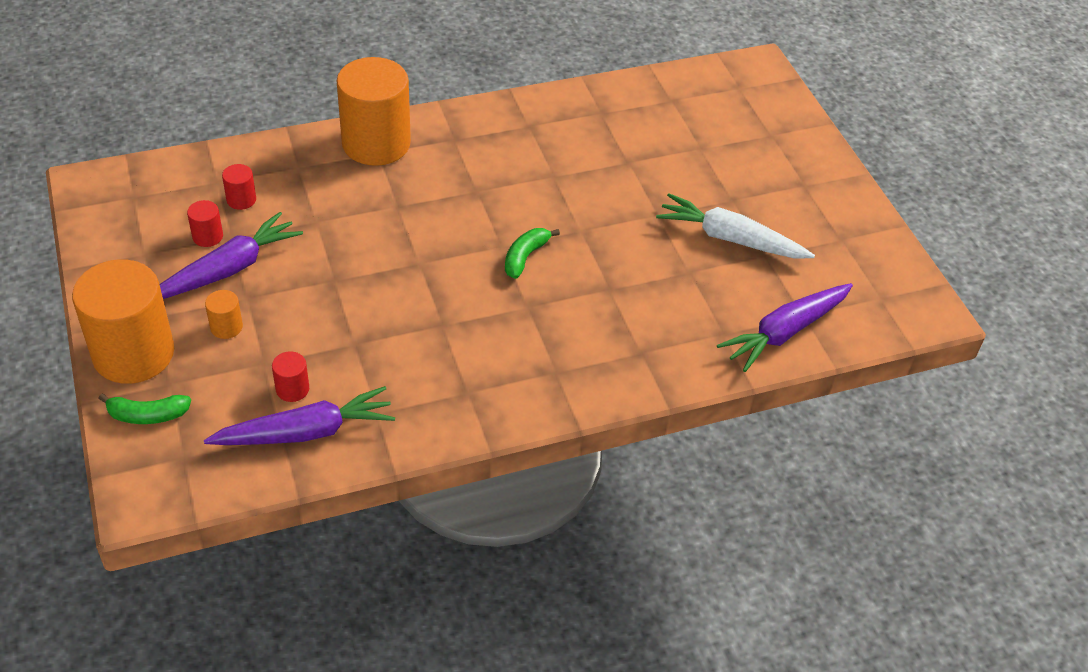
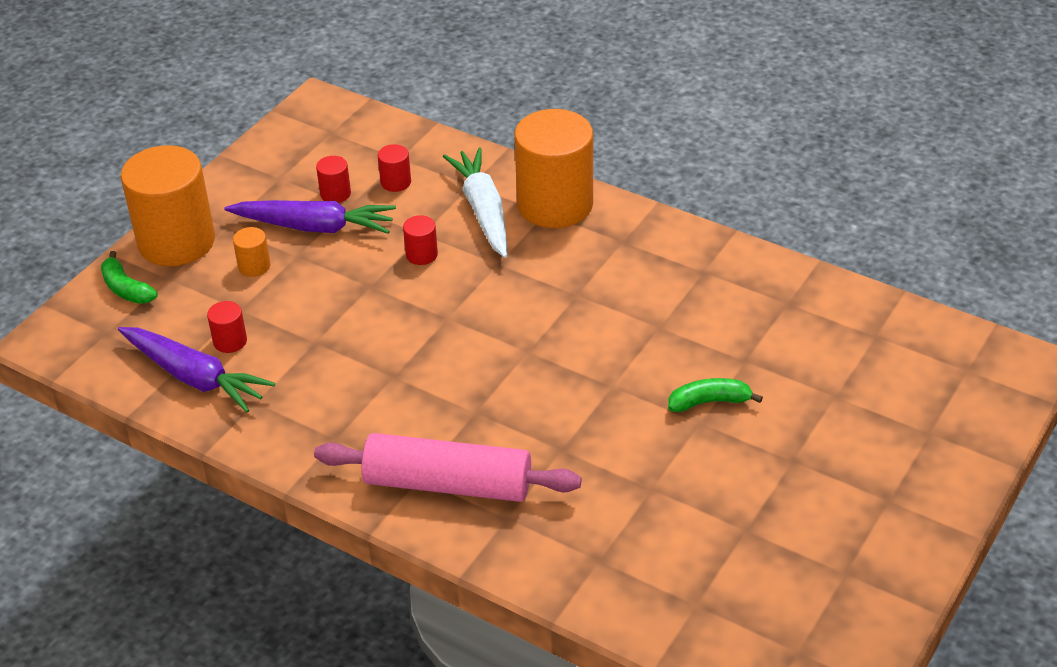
camera: 55 degrees right, 5 degrees down
(337, 235) = (421, 254): none -> red cylinder
(525, 257) = (533, 373): green banana -> green banana (709, 402)
(579, 362) = (447, 484): none -> pink rolling pin
(730, 239) = (735, 491): white carrot -> white carrot (483, 211)
(785, 332) = (655, 604): purple carrot -> none

